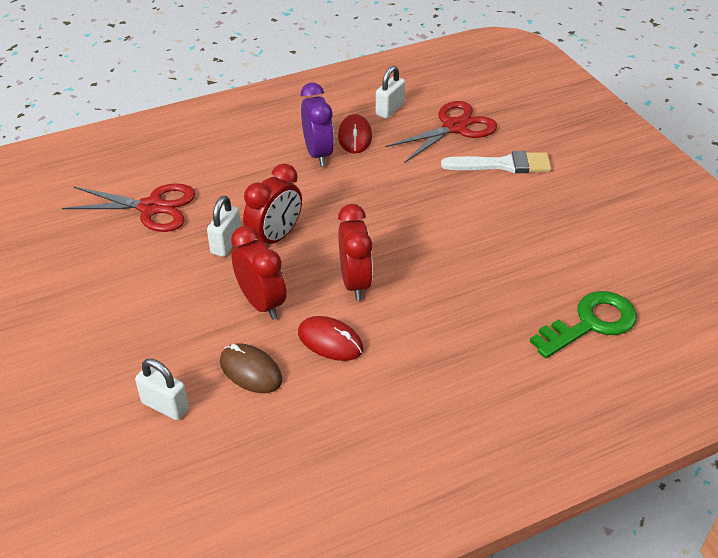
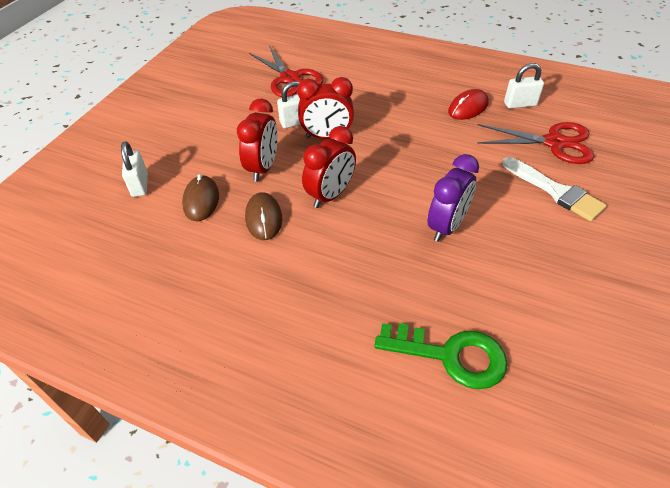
camera: 50 degrees right, 5 degrees up
(318, 154) = (427, 104): purple clock -> purple clock (446, 226)
(330, 341) = (264, 218): red mouse -> brown mouse

